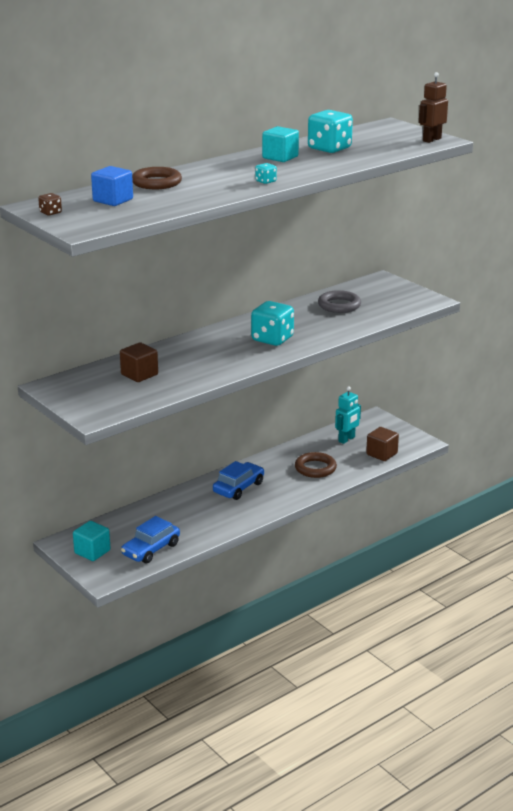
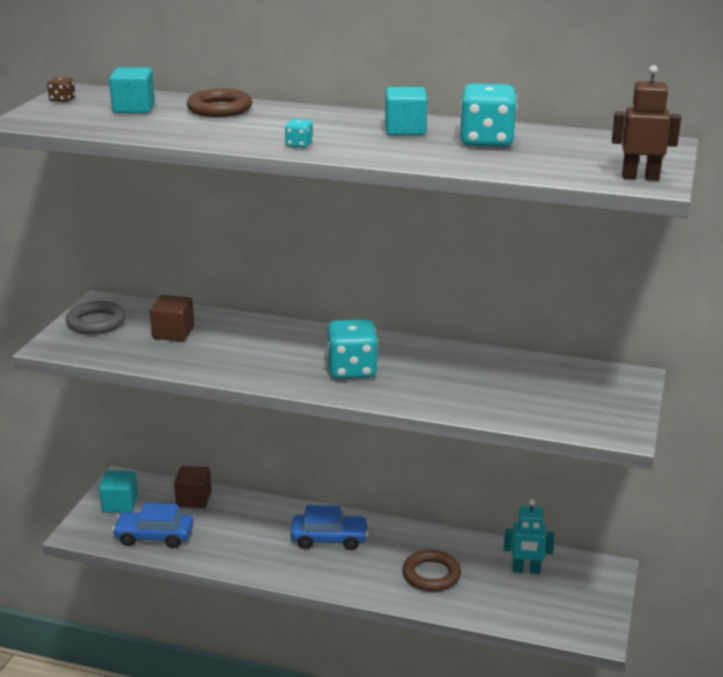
camera: 55 degrees right, 0 degrees up
(113, 200) = (134, 109): blue cube -> turquoise cube
(339, 305) = (506, 377): grey ring -> grey ring (96, 322)
(381, 454) = (526, 613): brown cube -> brown cube (194, 499)

